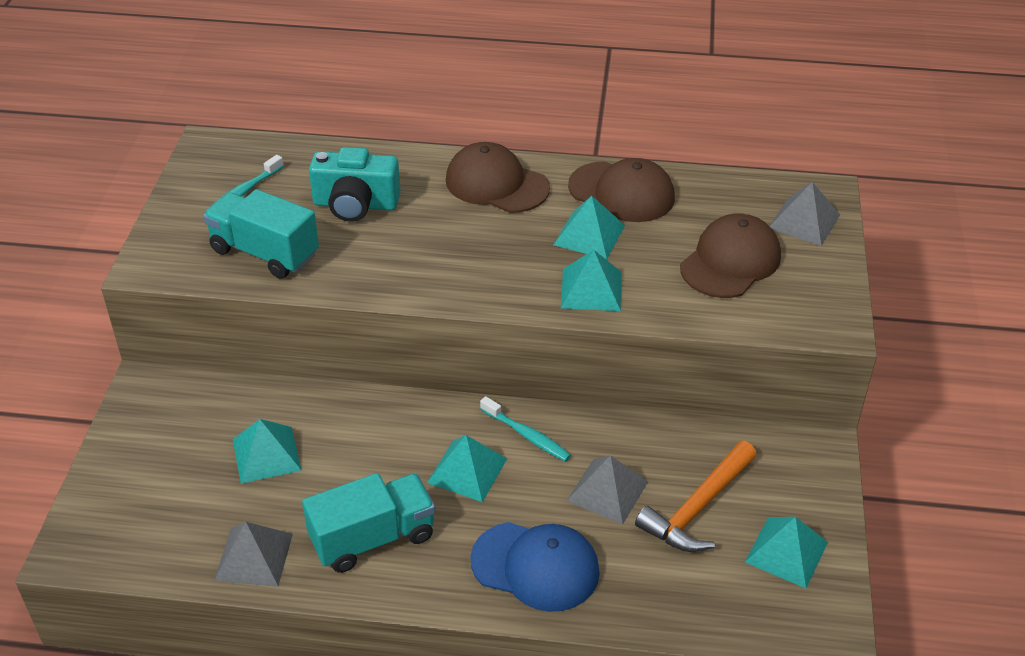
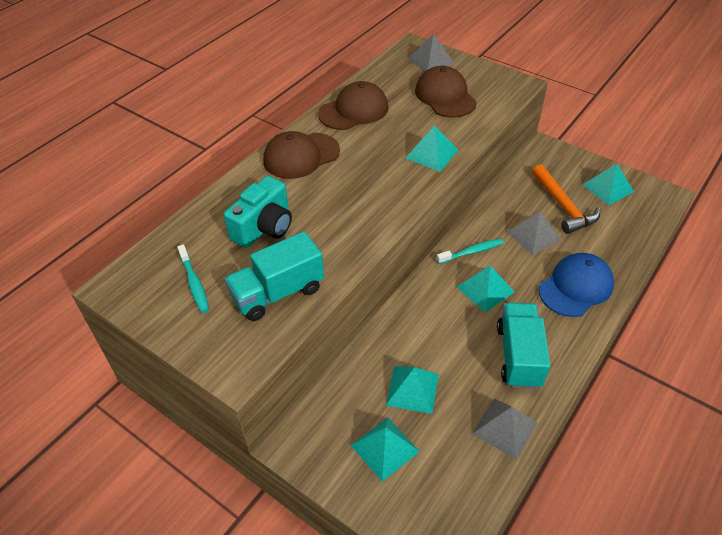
camera: 60 degrees left, 5 degrees up
(589, 235) = (382, 137): turquoise pyramid -> turquoise pyramid (385, 448)

